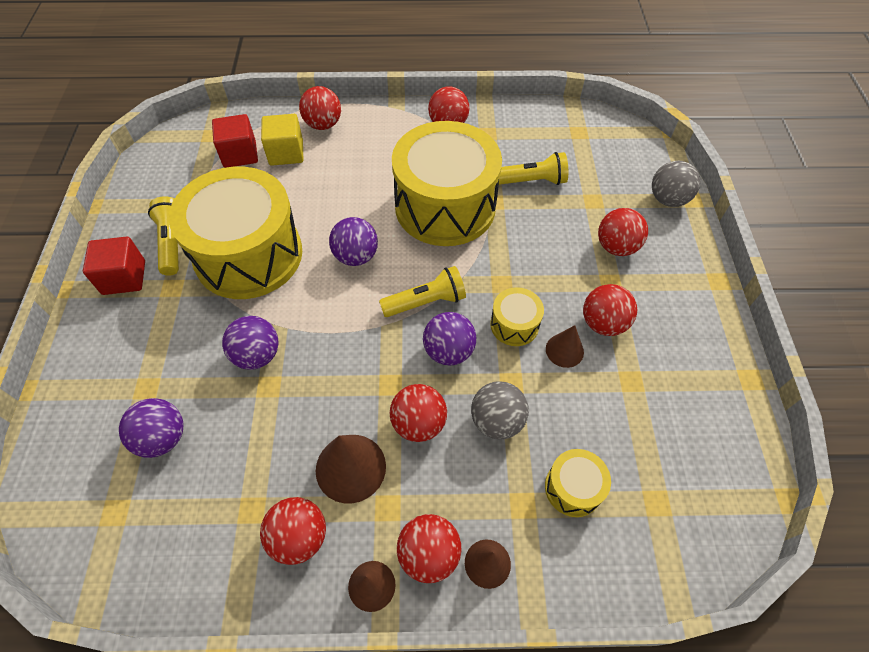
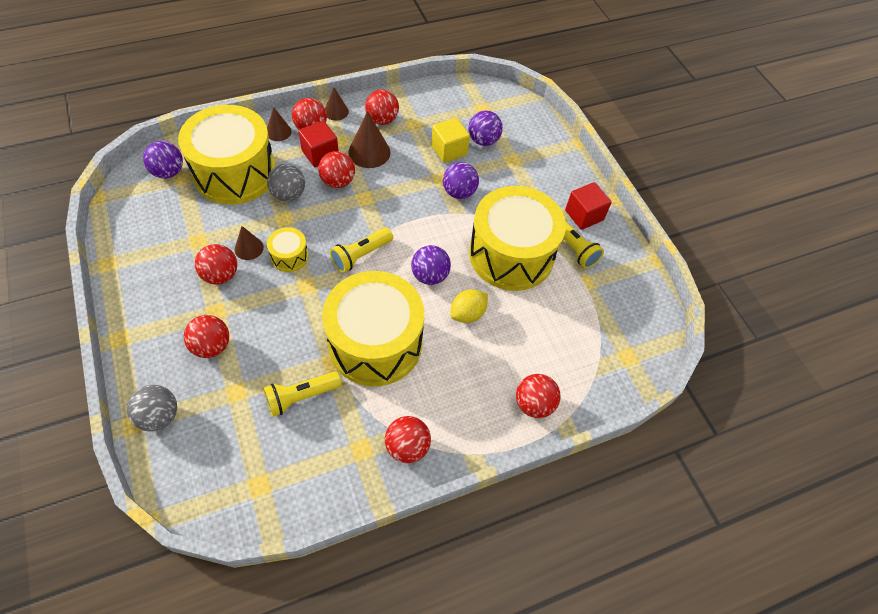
camera: 155 degrees right, 0 degrees up
(240, 154) = (585, 343): red cube -> red cube (320, 154)
(286, 153) = (546, 357): yellow cube -> yellow cube (449, 150)
(337, 208) = (467, 314): none -> yellow lemon
(448, 351) = (332, 226): purple ball -> purple ball (168, 172)
(573, 488) = (235, 173): yellow drum -> yellow drum, size x2.35

